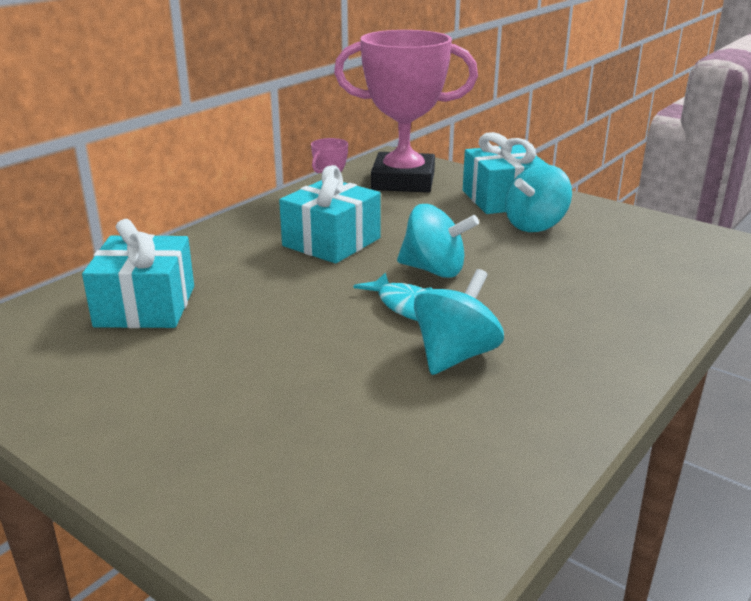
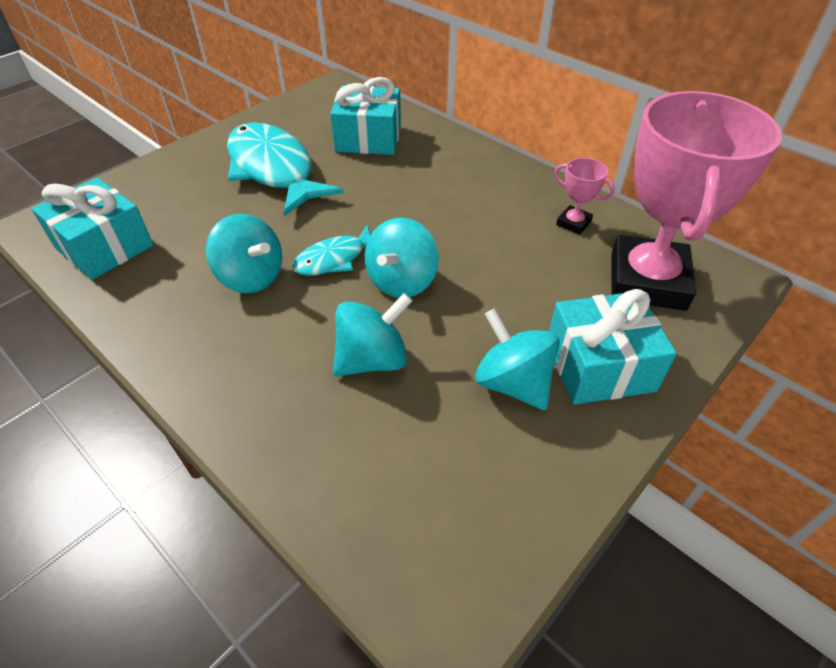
camera: 95 degrees right, 20 degrees up
(216, 372) = (273, 170): none -> turquoise fish
(331, 242) = (470, 221): turquoise gift -> turquoise gift (104, 247)
(542, 277) = (372, 359): none -> turquoise spinning top

